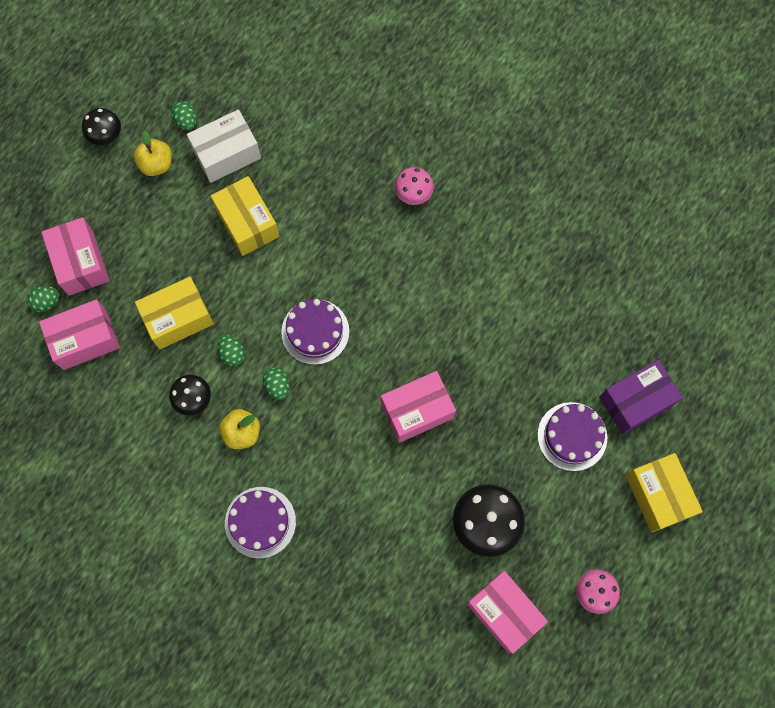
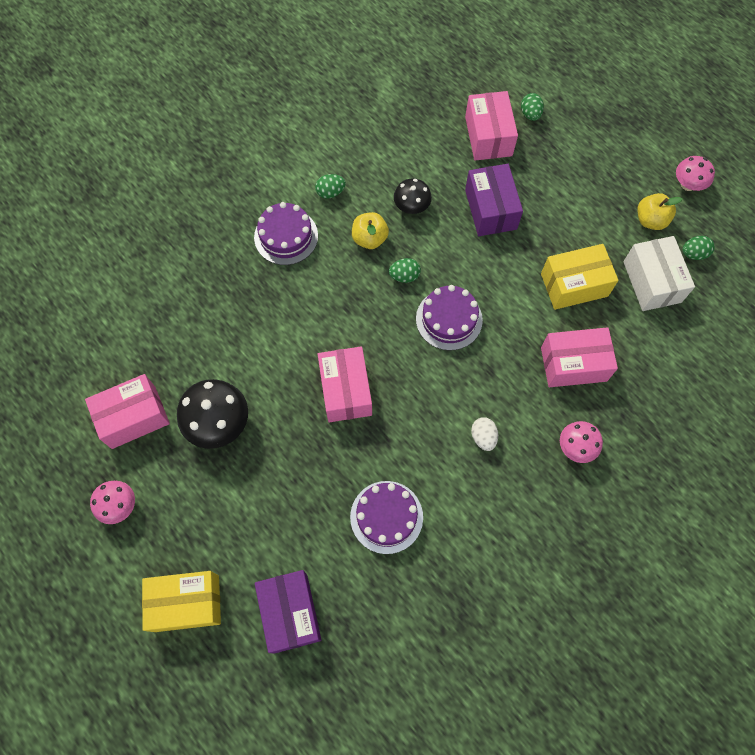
camera: 105 degrees right, 5 degrees down
(81, 263) = (562, 144): pink box -> pink box (573, 364)
(106, 136) = (688, 184): black mushroom -> pink mushroom
(178, 318) = (490, 209): yellow box -> purple box
(232, 353) = (445, 246): green egg -> green egg (330, 192)
(427, 274) = (483, 437): none -> white egg
(572, 436) = (275, 533): purple cake -> purple cake (386, 517)

